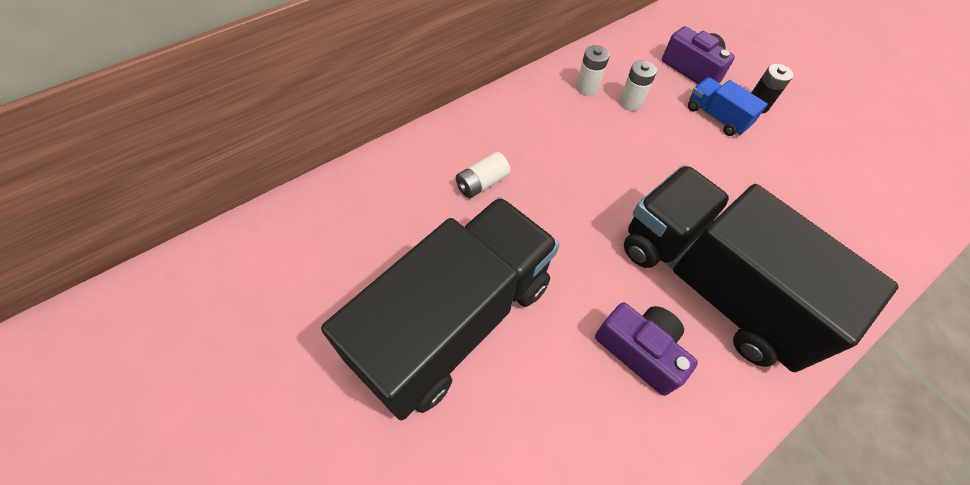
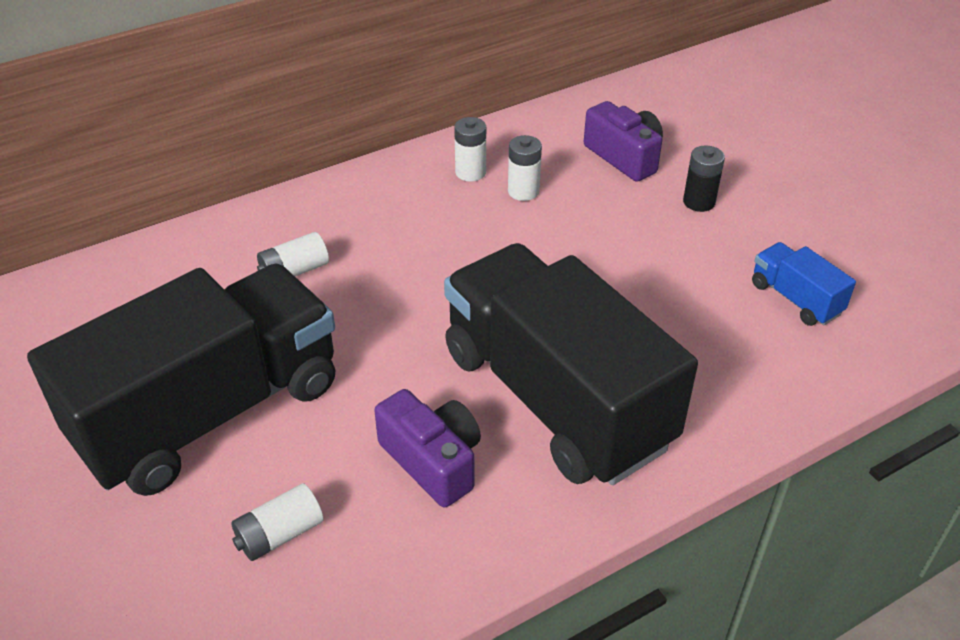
camera: 10 degrees right, 15 degrees down
(543, 433) = (279, 534): none -> white battery
(716, 117) = (636, 213): blue truck -> blue truck (795, 299)

